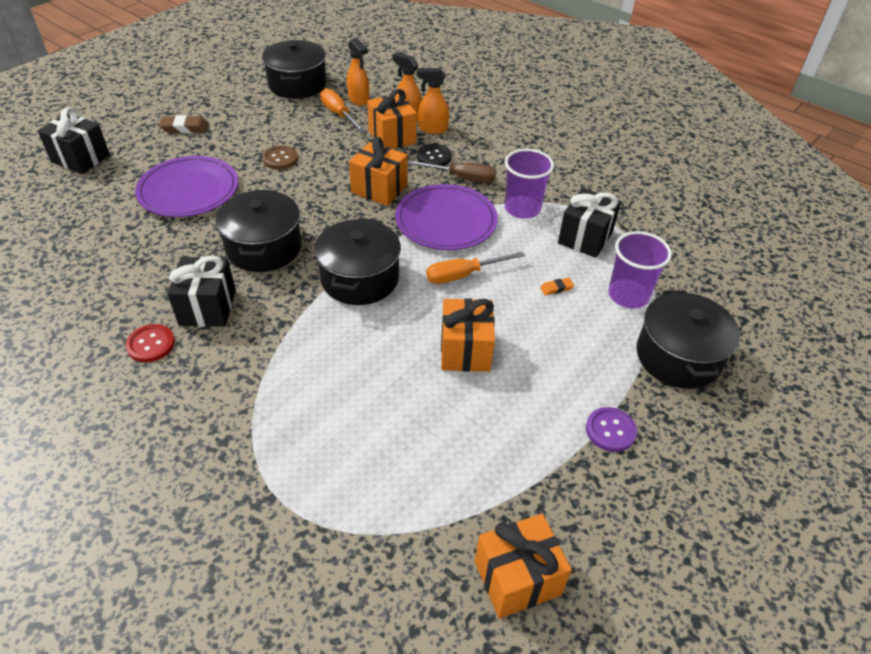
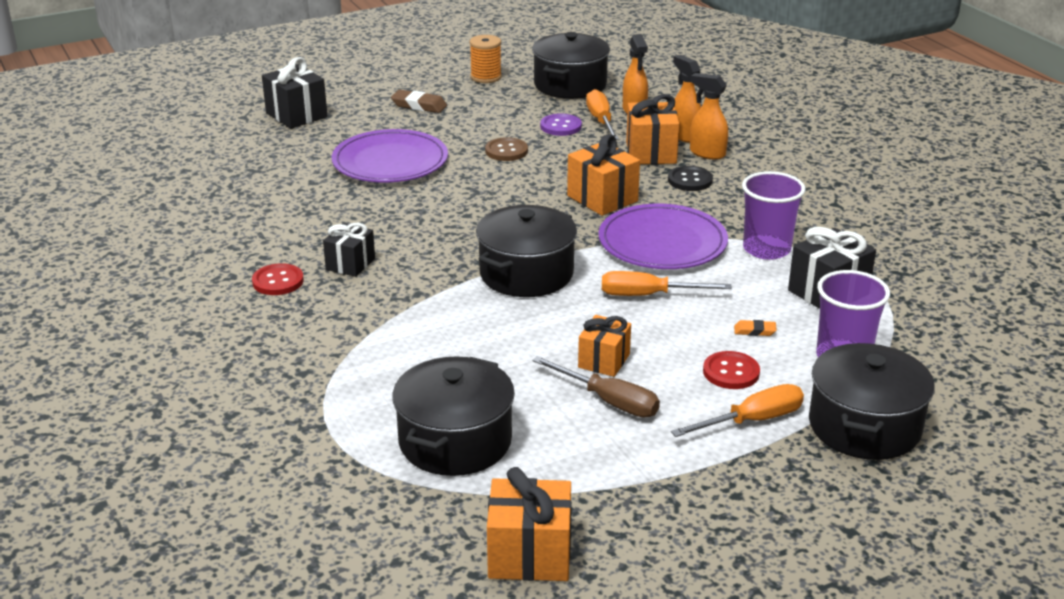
camera: 25 degrees right, 15 degrees down
(207, 307) = (350, 264): black gift -> black gift, size x0.67
(226, 89) = (486, 77): none -> orange spool
(264, 247) = (439, 226): black pot -> black pot (455, 441)
(462, 178) = (710, 206): brown screwdriver -> brown screwdriver (609, 401)
(465, 350) = (604, 361): orange gift -> orange gift, size x0.67
(562, 333) = (731, 372): none -> red button
(602, 376) = (752, 420): none -> orange screwdriver
(610, 430) = (726, 469): purple button -> purple button (560, 126)

